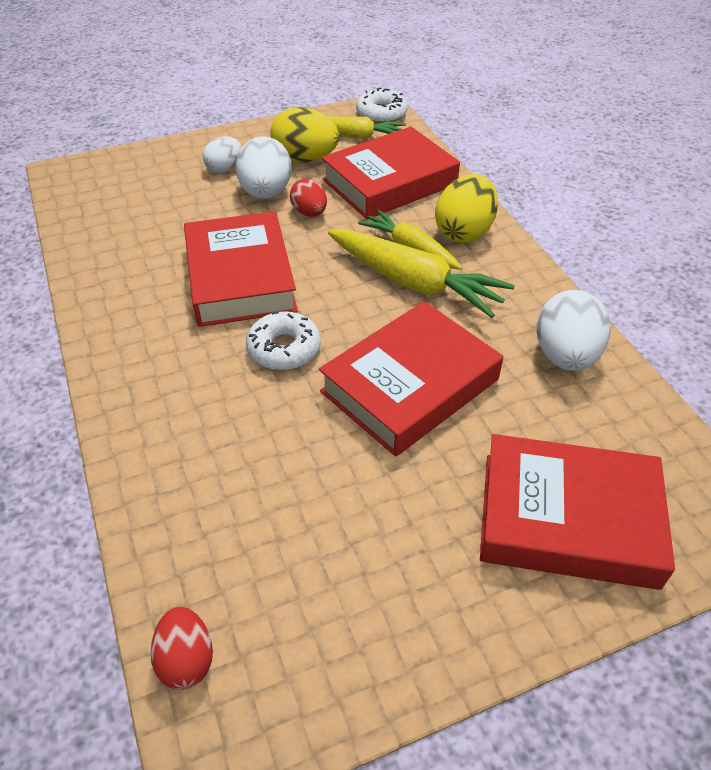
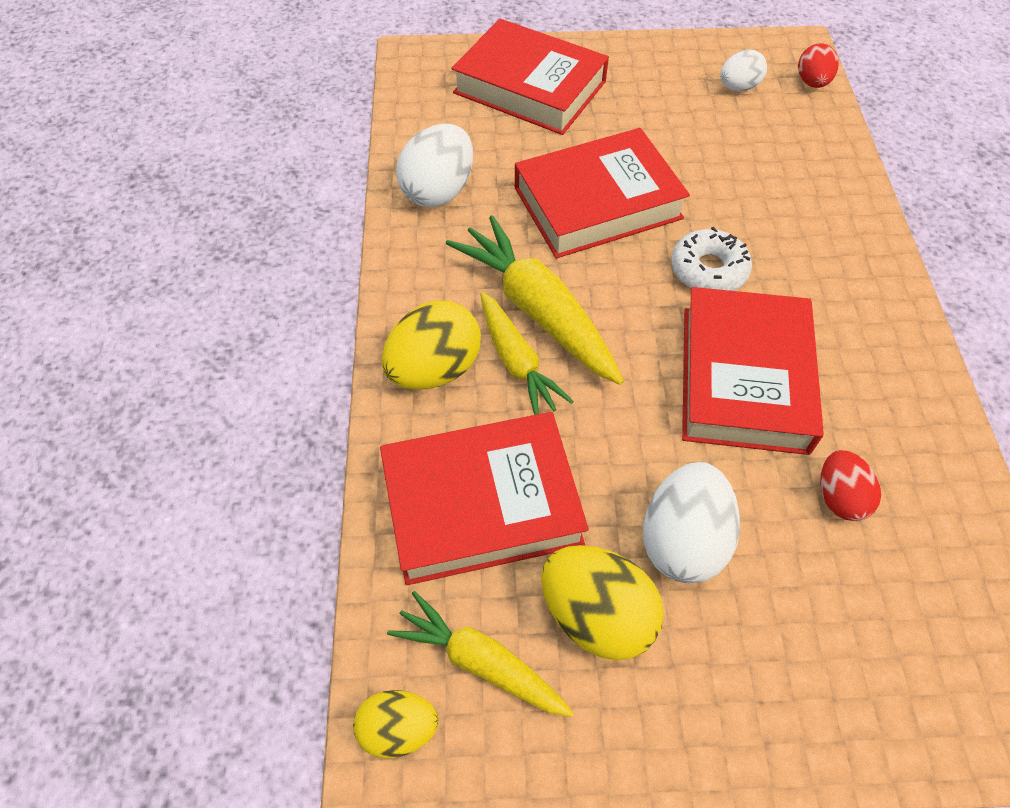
camera: 160 degrees left, 10 degrees up
(224, 168) = (745, 635): white egg -> white egg (738, 87)
(309, 213) = (626, 471): red egg -> red egg (839, 497)
(381, 114) = (398, 729): white donut -> yellow egg

